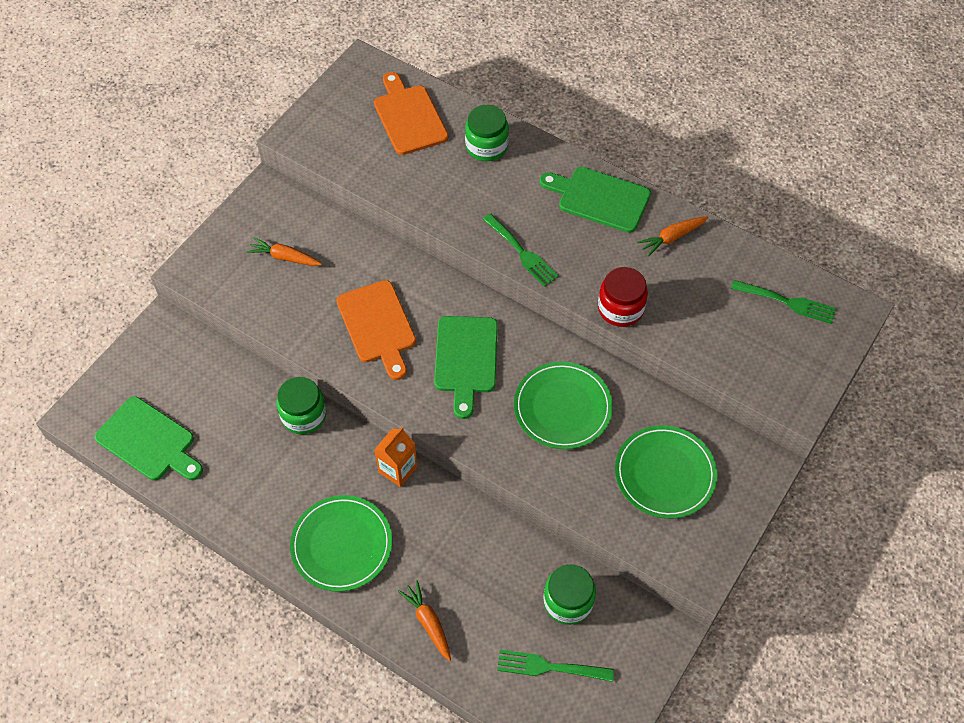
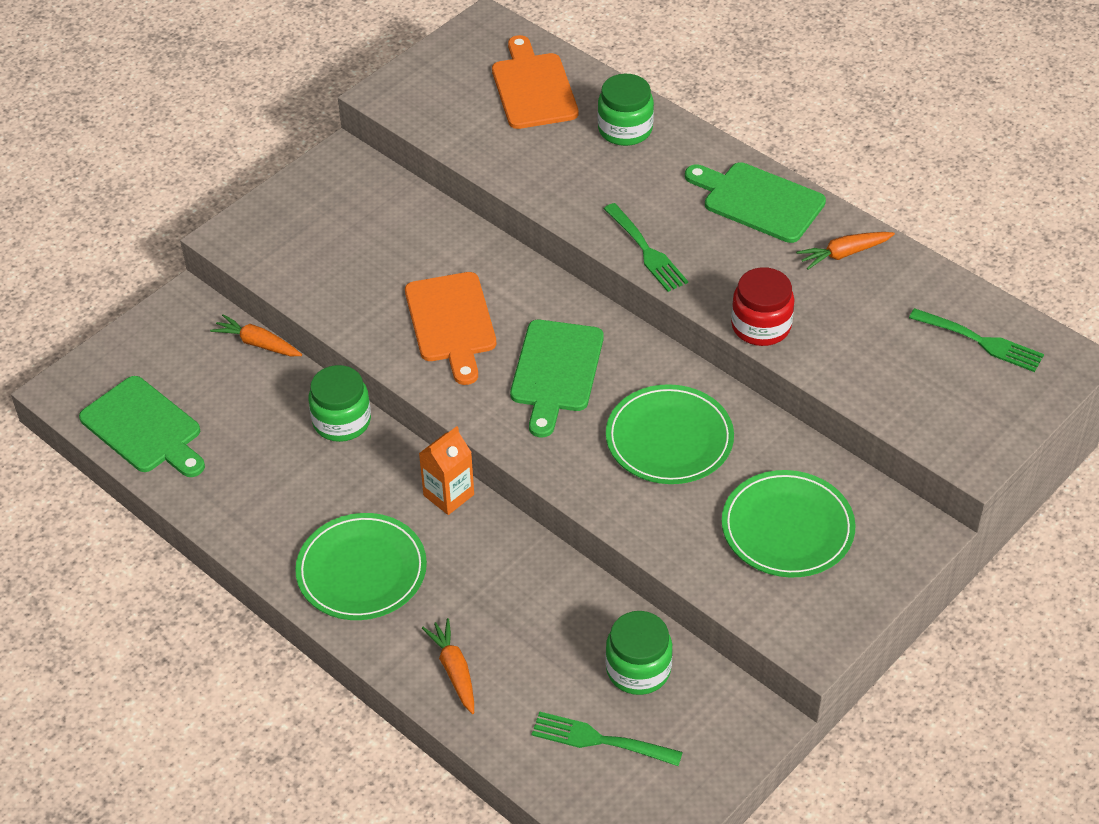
camera: 10 degrees right, 10 degrees down
(284, 257) = (350, 235): orange carrot -> orange carrot (257, 343)

